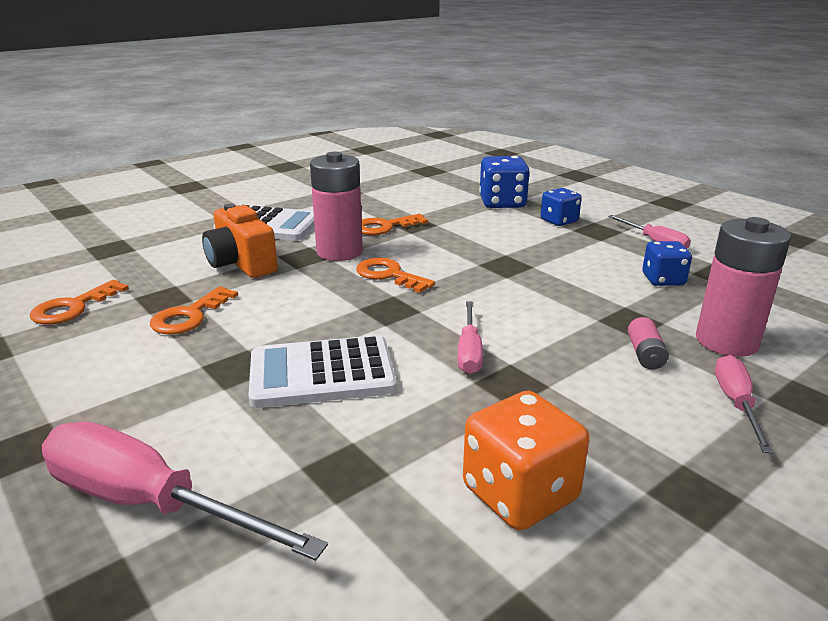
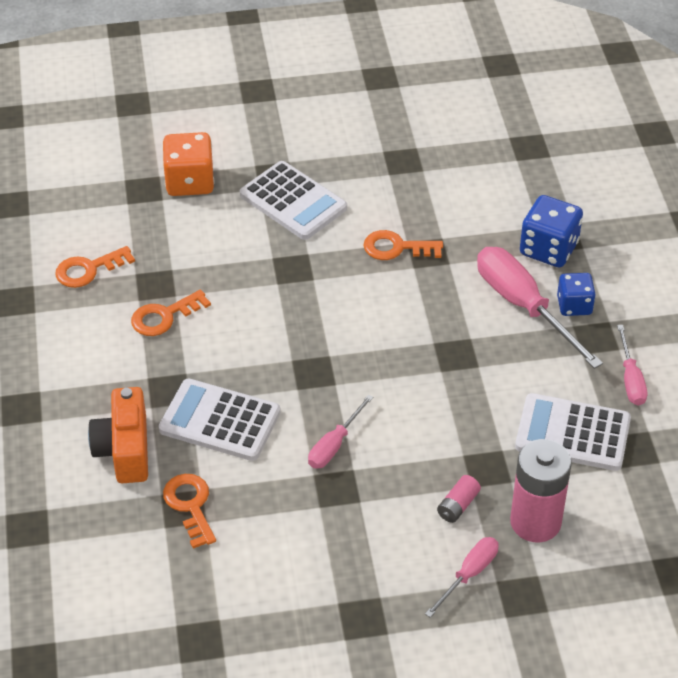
camera: 30 degrees right, 20 degrees up
(149, 503) = (71, 481): pink screwdriver -> pink screwdriver (523, 306)
(241, 263) = (237, 258): orange camera -> orange camera (125, 450)
(339, 252) = (327, 274): pink battery -> none
(389, 275) = (345, 326): orange key -> orange key (190, 505)
(519, 493) = (266, 569): orange dice -> orange dice (189, 182)
(663, 280) = (572, 433): blue dice -> white calculator

